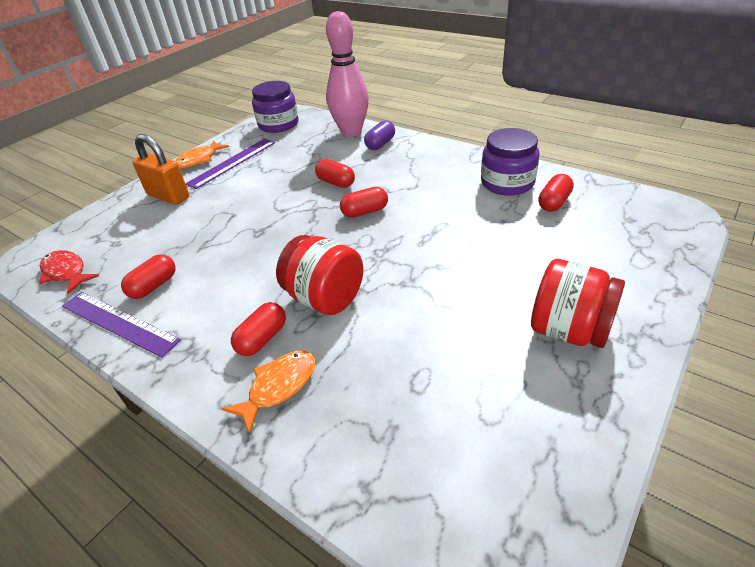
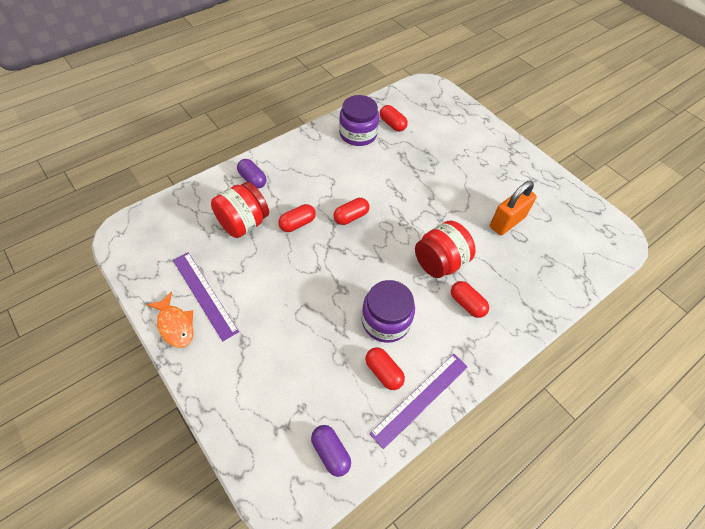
camera: 80 degrees left, 15 degrees up
(66, 272) = (330, 453): red fish -> purple capsule
(168, 196) = (237, 358): orange padlock -> orange padlock (507, 222)
(278, 124) = (147, 243): purple jar -> purple jar (385, 321)
(278, 387) = (509, 301): orange fish -> none
(351, 132) = (213, 192): pink bowling pin -> none
(365, 212) = (351, 217): red capsule -> red capsule turned 60 degrees clockwise
(569, 330) = (501, 167): red jar -> red jar (243, 223)

